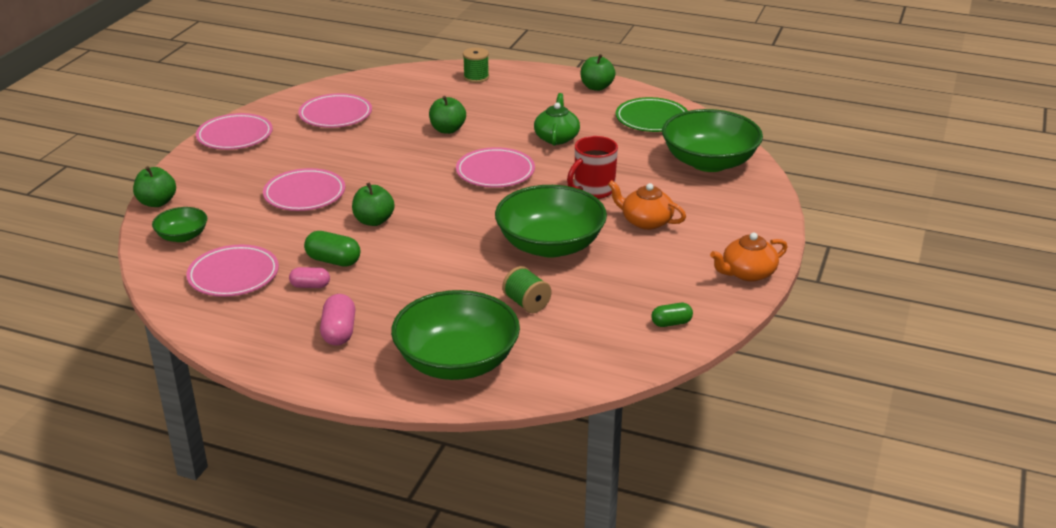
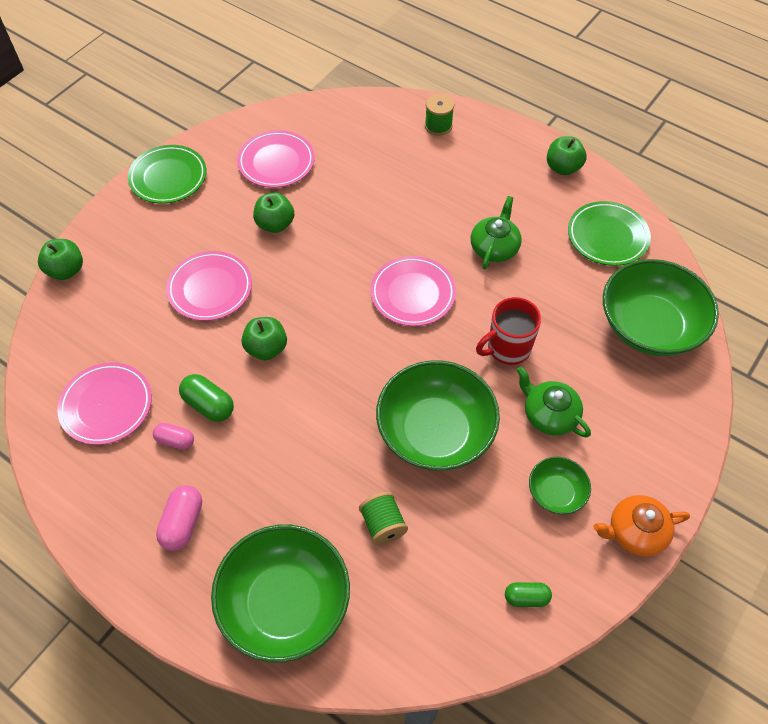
camera: 15 degrees right, 25 degrees up
(182, 236) = (75, 330): green bowl -> green bowl (556, 493)
(235, 136) = (168, 178): pink plate -> green plate
(447, 130) = (383, 210): green apple -> green apple (275, 224)
(645, 221) = (549, 415): orange teapot -> green teapot

